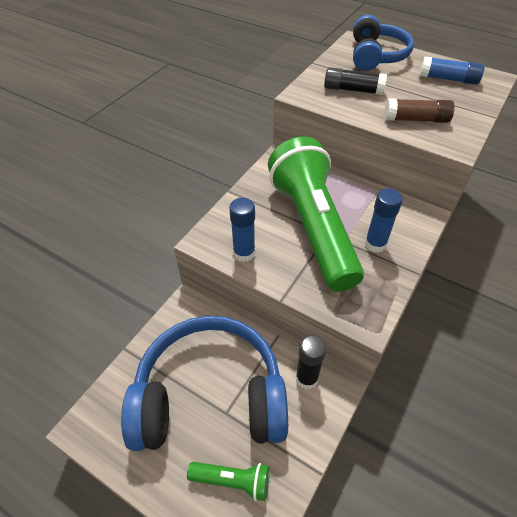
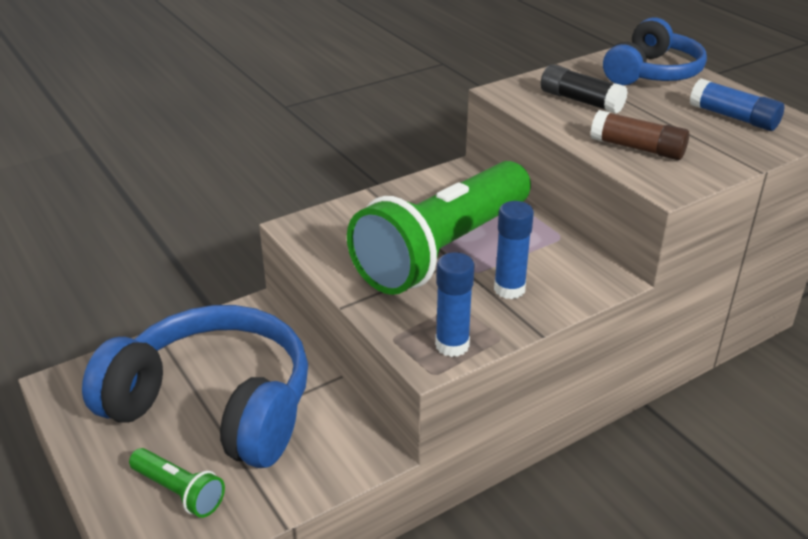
camera: 25 degrees right, 15 degrees down
(244, 253) = (334, 251): blue glue stick -> blue glue stick (452, 345)
(306, 378) = (343, 430): black glue stick -> none
(313, 227) = (442, 250): green flashlight -> green flashlight turned 150 degrees counterclockwise

